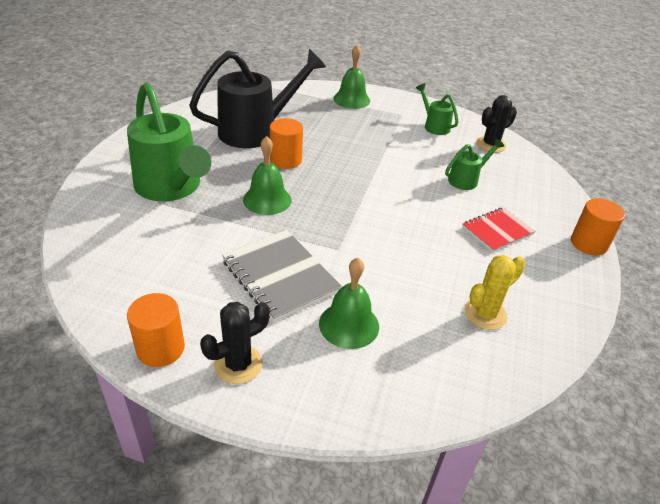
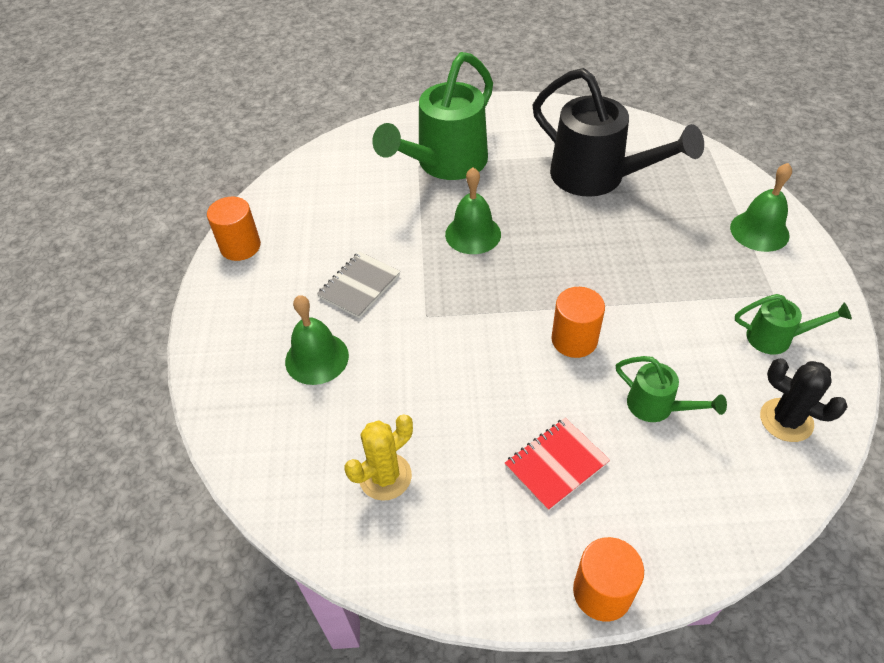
camera: 75 degrees right, 10 degrees up
(238, 364) = (240, 298): black cactus -> none
(280, 276) = (359, 286): grey notebook -> grey notebook, size x0.65
(286, 160) = (557, 221): orange cylinder -> orange cylinder (574, 340)
(434, 126) = (776, 338): green watering can -> green watering can turned 60 degrees clockwise
(485, 314) = (385, 476): yellow cactus -> yellow cactus turned 75 degrees counterclockwise
(497, 231) = (556, 465): red notebook -> red notebook turned 75 degrees counterclockwise

